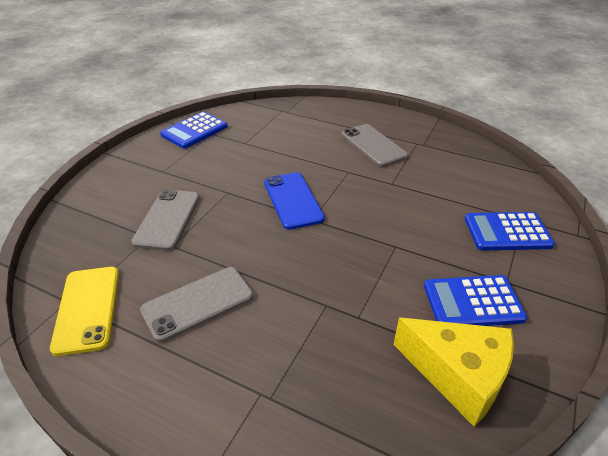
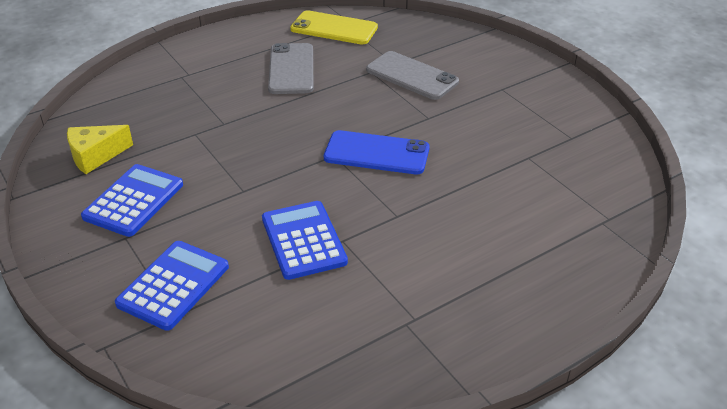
camera: 120 degrees right, 0 degrees up
(194, 131) = (586, 127): blue calculator -> blue calculator (303, 240)
(373, 145) = (442, 267): grey phone -> none
(458, 375) = (95, 156): yellow cheese -> yellow cheese, size x0.65

